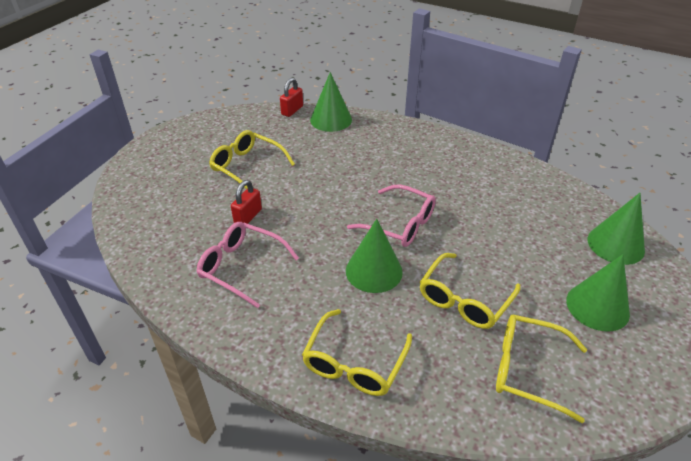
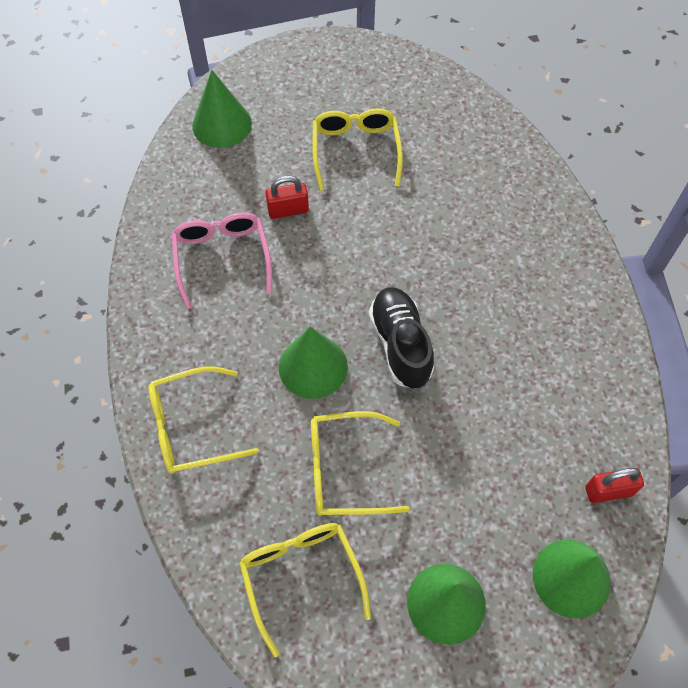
camera: 50 degrees right, 20 degrees up
(292, 110) = (489, 111): red padlock -> red padlock (608, 491)
(331, 120) = (511, 158): green cone -> green cone (222, 124)
(400, 224) = (400, 344): pink glasses -> black shoe

